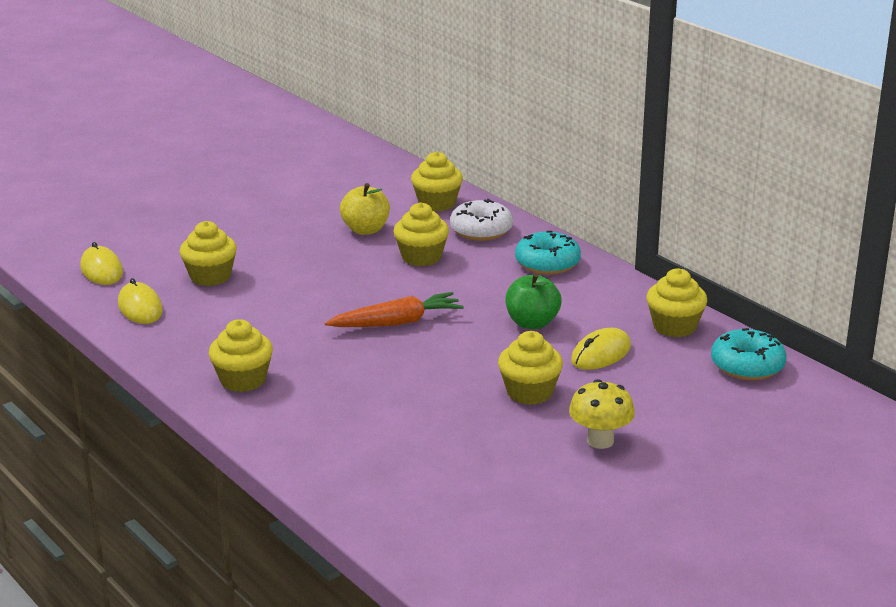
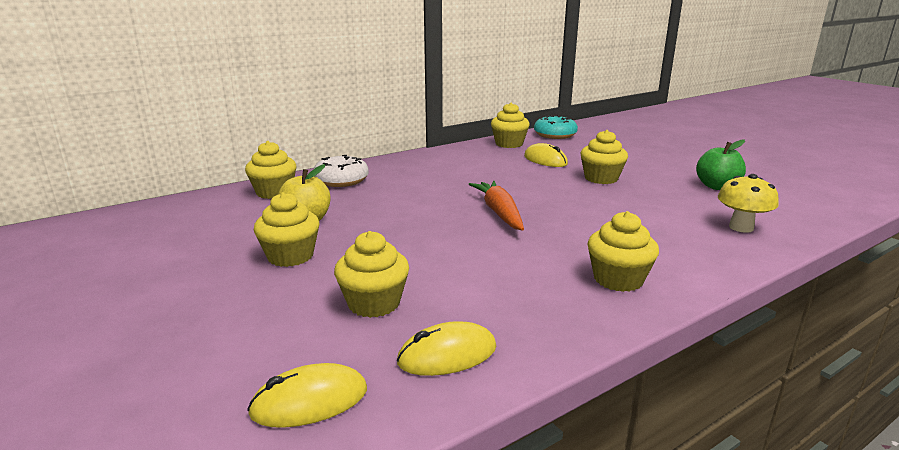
camera: 85 degrees left, 5 degrees down
(421, 257) = (379, 201): yellow cupcake -> yellow cupcake (290, 256)
(532, 323) = (502, 173): green apple -> green apple (717, 186)
(547, 263) = (411, 165): turquoise donut -> none
(600, 441) = (653, 166): yellow mushroom -> yellow mushroom (741, 227)

